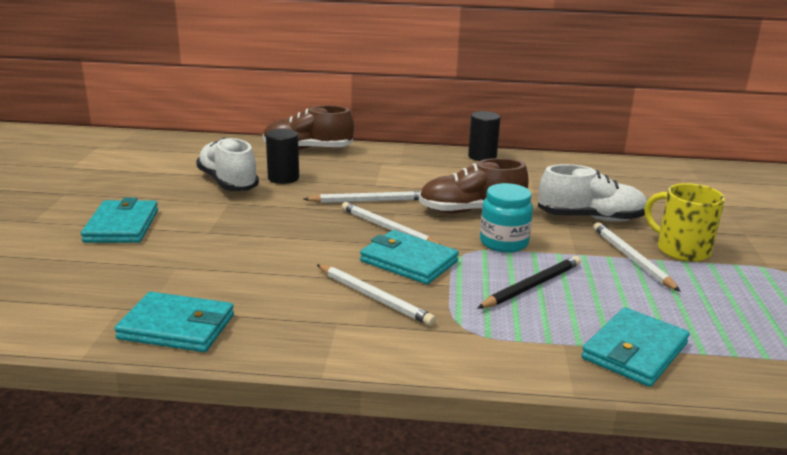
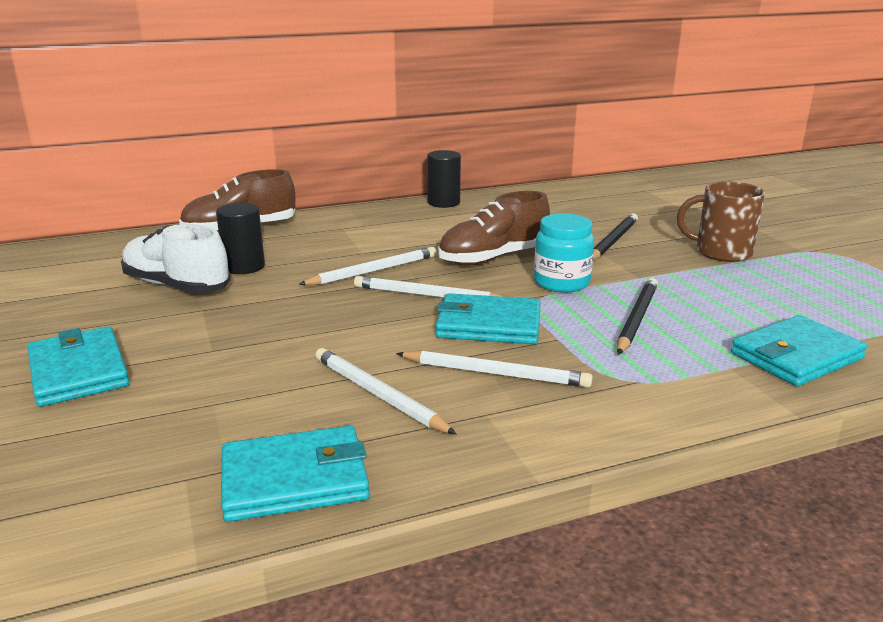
camera: 25 degrees left, 0 degrees up
(590, 218) = (613, 241): white shoe -> black pencil
(632, 259) = (692, 270): white pencil -> white pencil (379, 395)
(634, 351) = (796, 356): turquoise wallet -> turquoise wallet turned 45 degrees clockwise
(681, 250) = (721, 252): yellow mug -> brown mug

